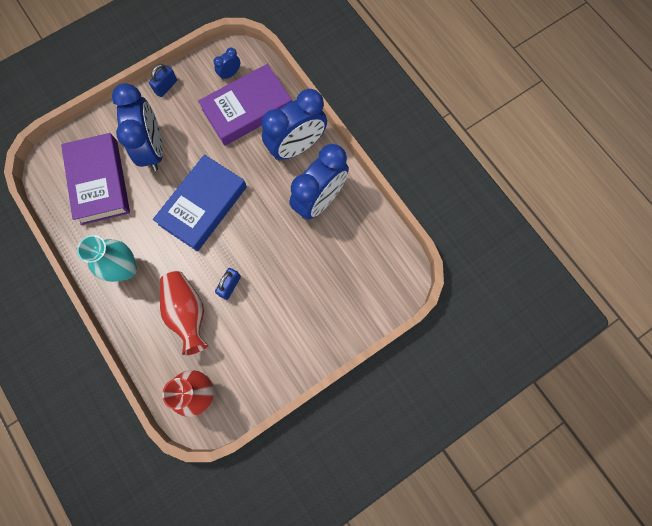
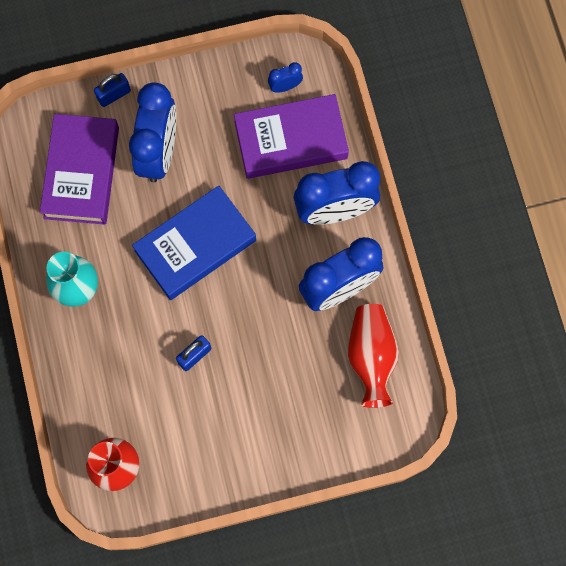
camera: 20 degrees right, 0 degrees up
(166, 87) = (200, 76): blue padlock -> blue padlock (114, 95)
(187, 313) = (134, 370): red vase -> red vase (371, 357)

